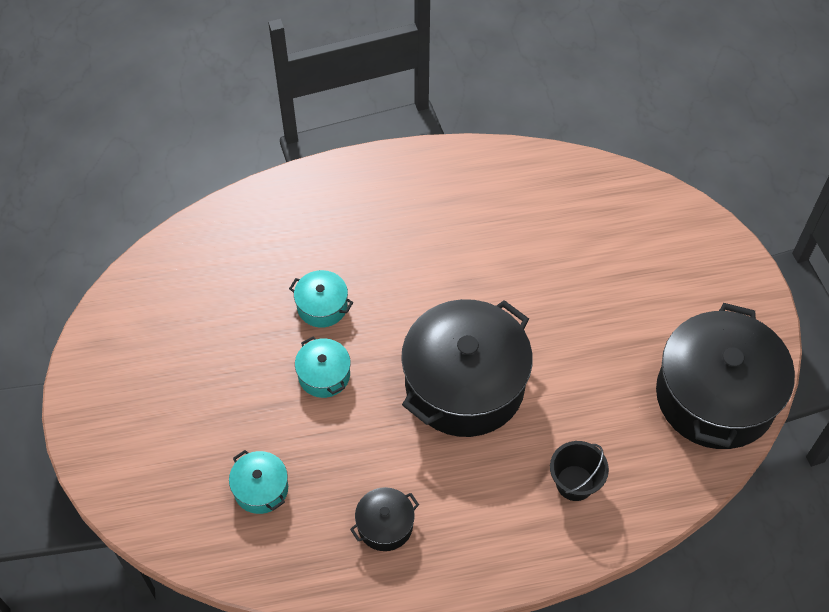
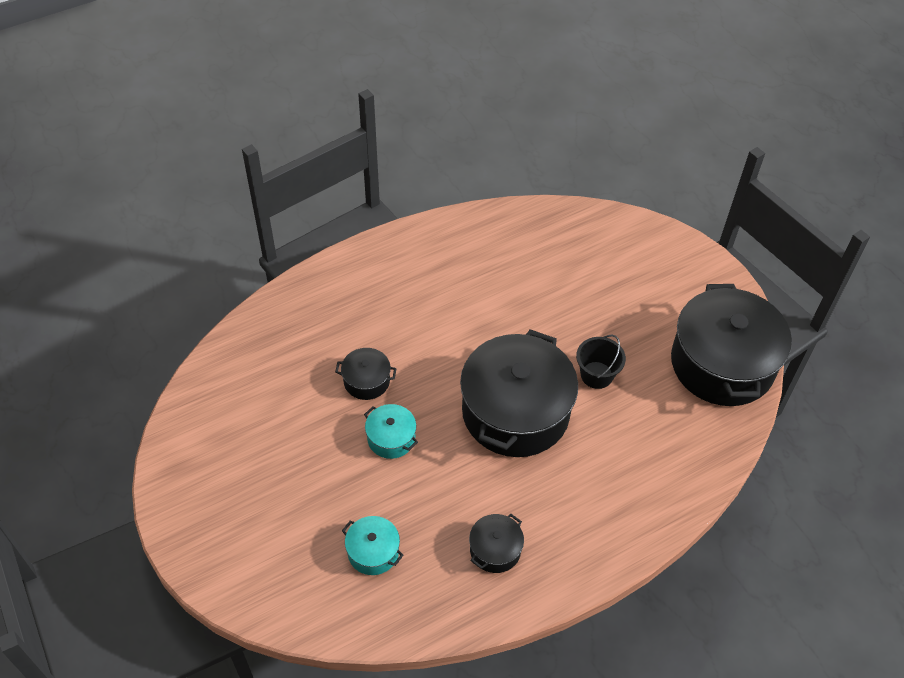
camera: 20 degrees left, 5 degrees down
(322, 306) = (366, 381): turquoise pot -> black pot
(574, 483) = (639, 466): black bucket -> black bucket (596, 375)

